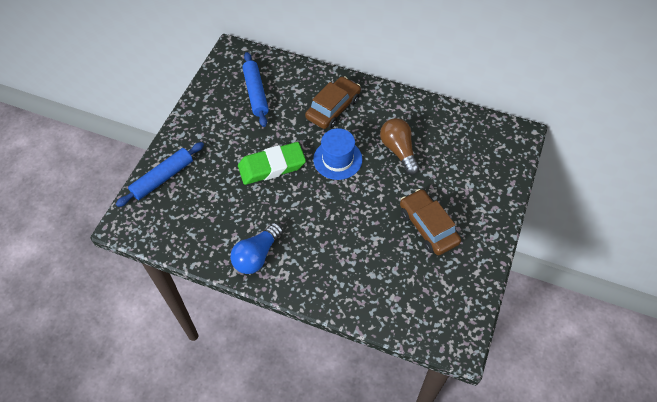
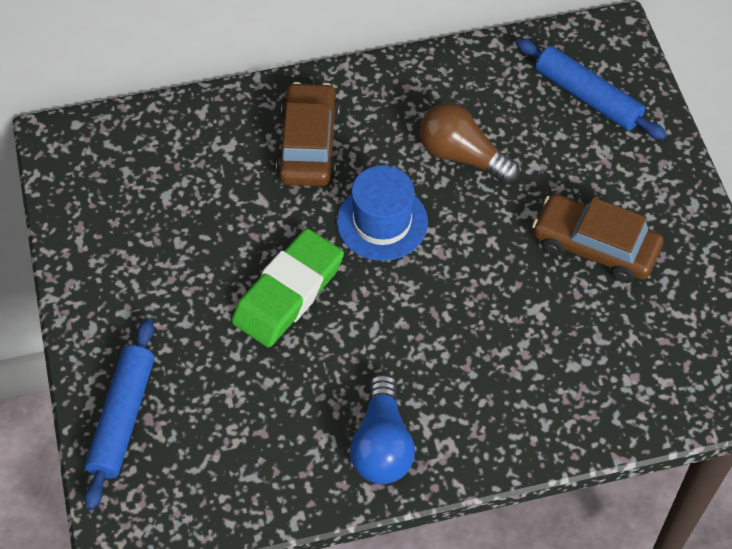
camera: 35 degrees left, 0 degrees up
(256, 93) = (161, 188): blue rolling pin -> blue rolling pin (587, 97)

